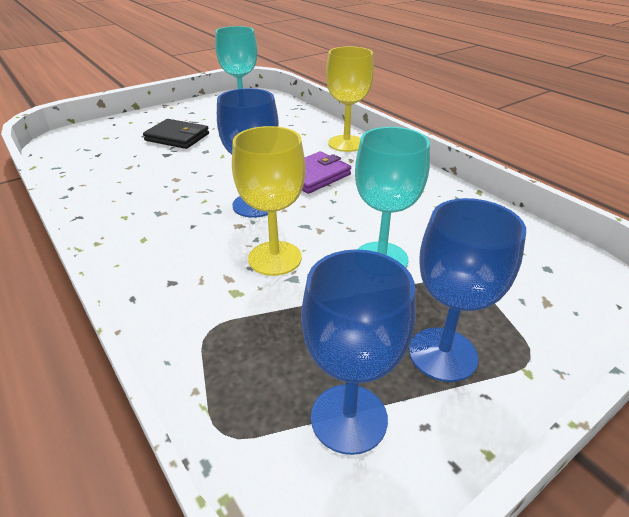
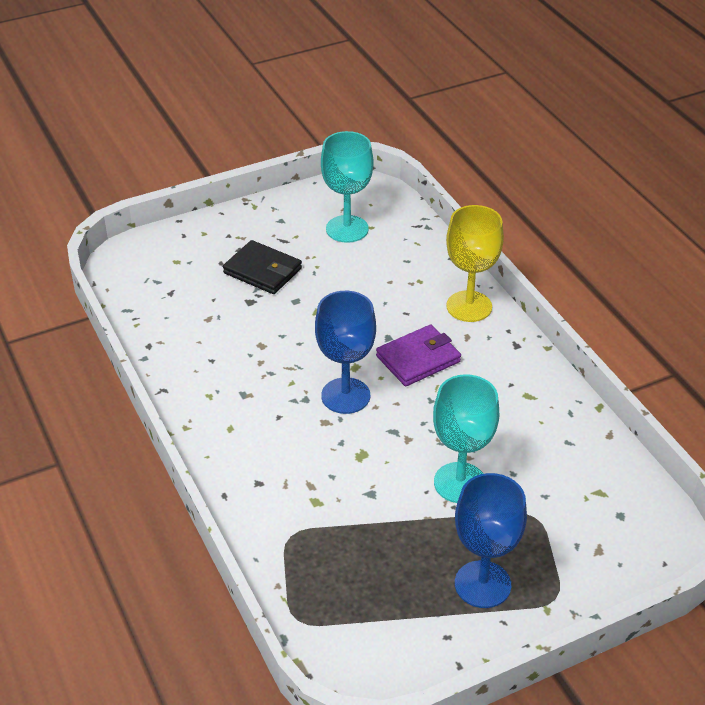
camera: 10 degrees right, 5 degrees up
(275, 258) = (356, 468): yellow goblet -> none
(349, 418) = (391, 622): blue goblet -> none

